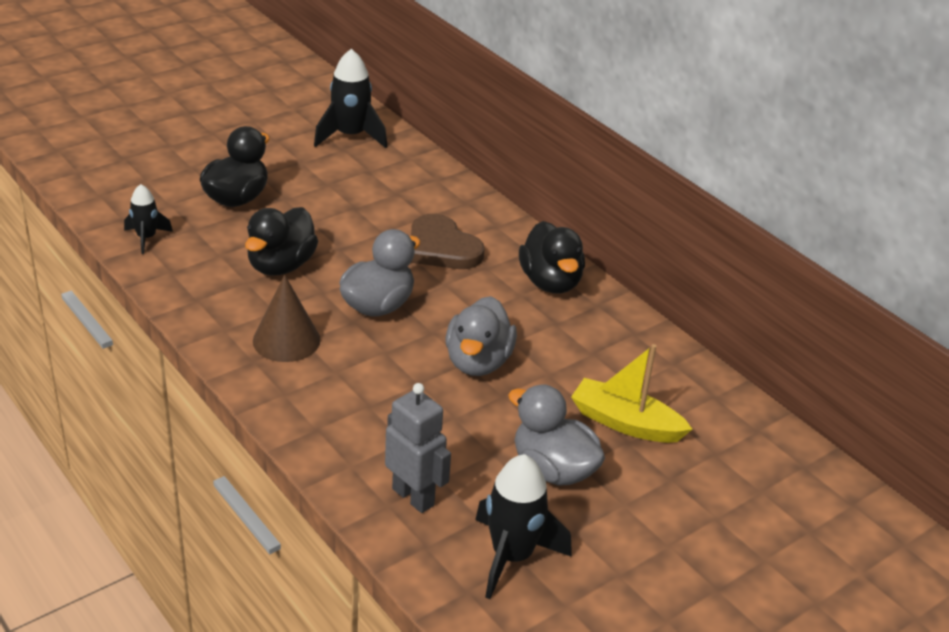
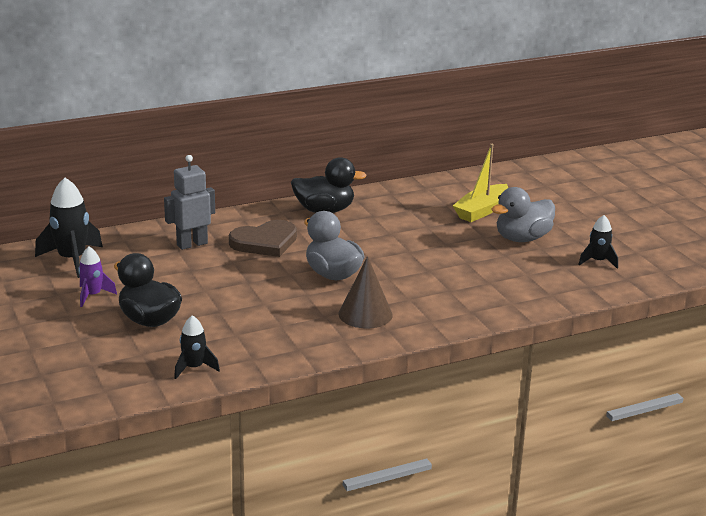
camera: 75 degrees left, 10 degrees down
(279, 159) = (92, 295): none -> purple rocket
(281, 265) = (263, 308): black duck -> none
(413, 497) = (544, 285): grey robot -> grey robot (192, 244)
(478, 362) = (409, 247): grey duck -> none
(512, 556) = (597, 261): black rocket -> black rocket, size x0.59

